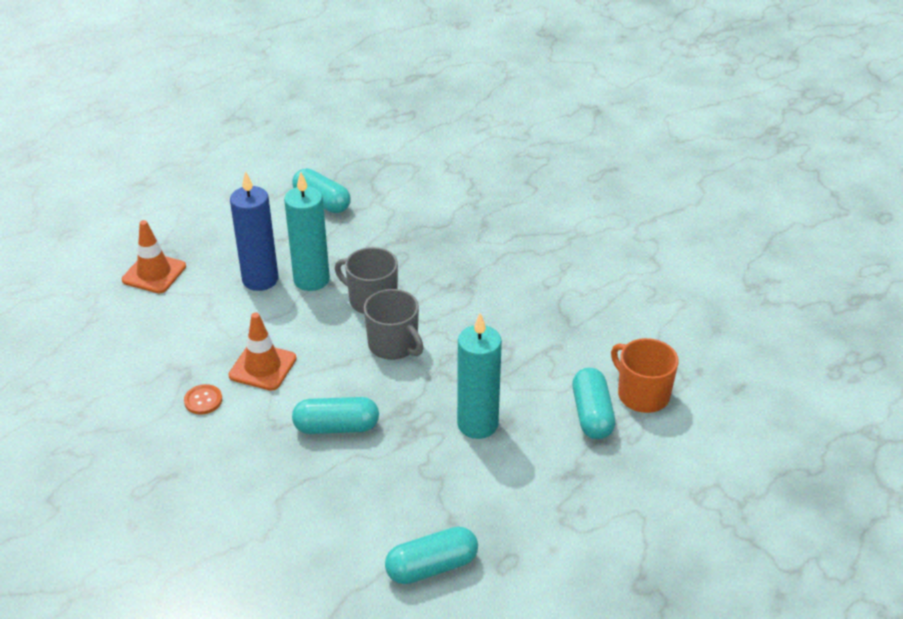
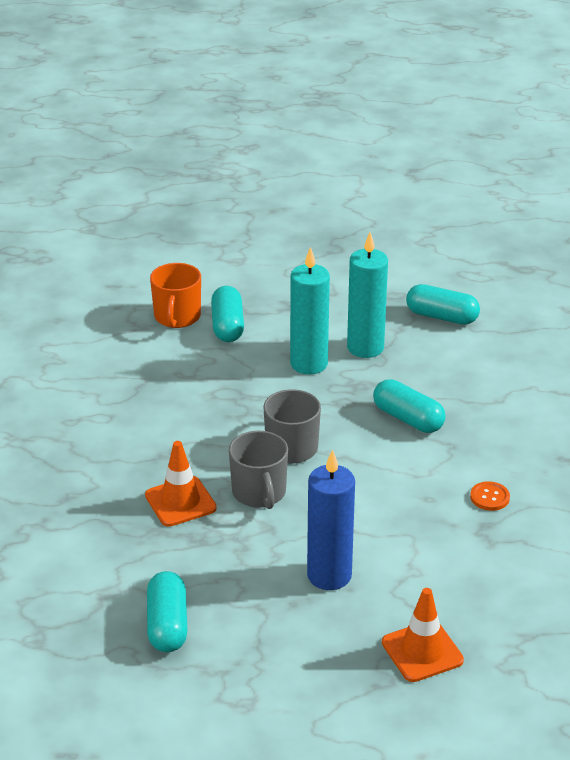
camera: 135 degrees left, 5 degrees down
(262, 367) = (414, 494): orange traffic cone -> orange traffic cone (180, 502)
(311, 280) = (285, 544): turquoise candle -> turquoise candle (365, 347)
(592, 414) = (227, 326): turquoise capsule -> turquoise capsule turned 45 degrees counterclockwise

